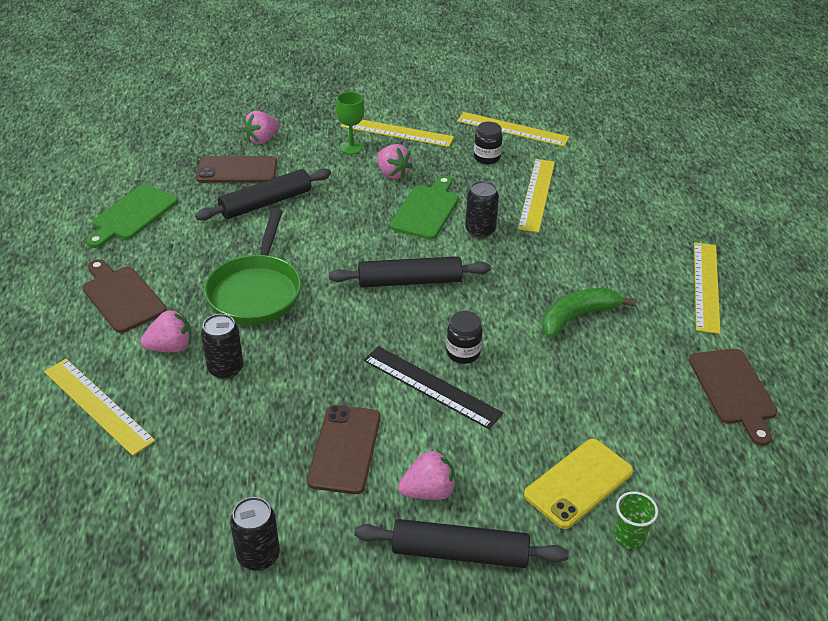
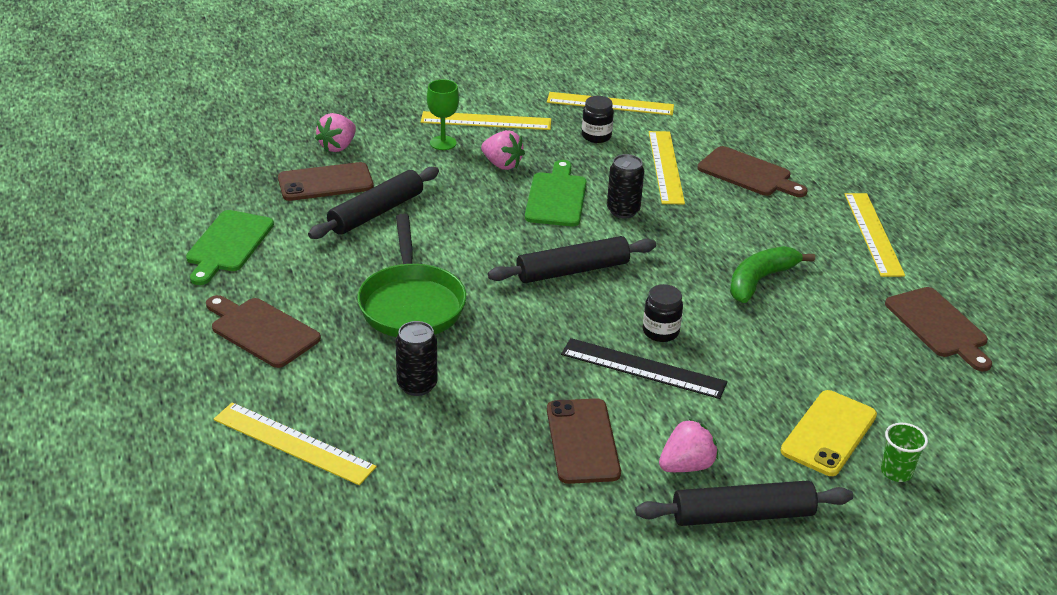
camera: 15 degrees left, 5 degrees down
(171, 347) = (345, 373): pink strawberry -> none
(258, 556) = (542, 555): black can -> none
(610, 210) = (748, 173): none -> brown cutting board

